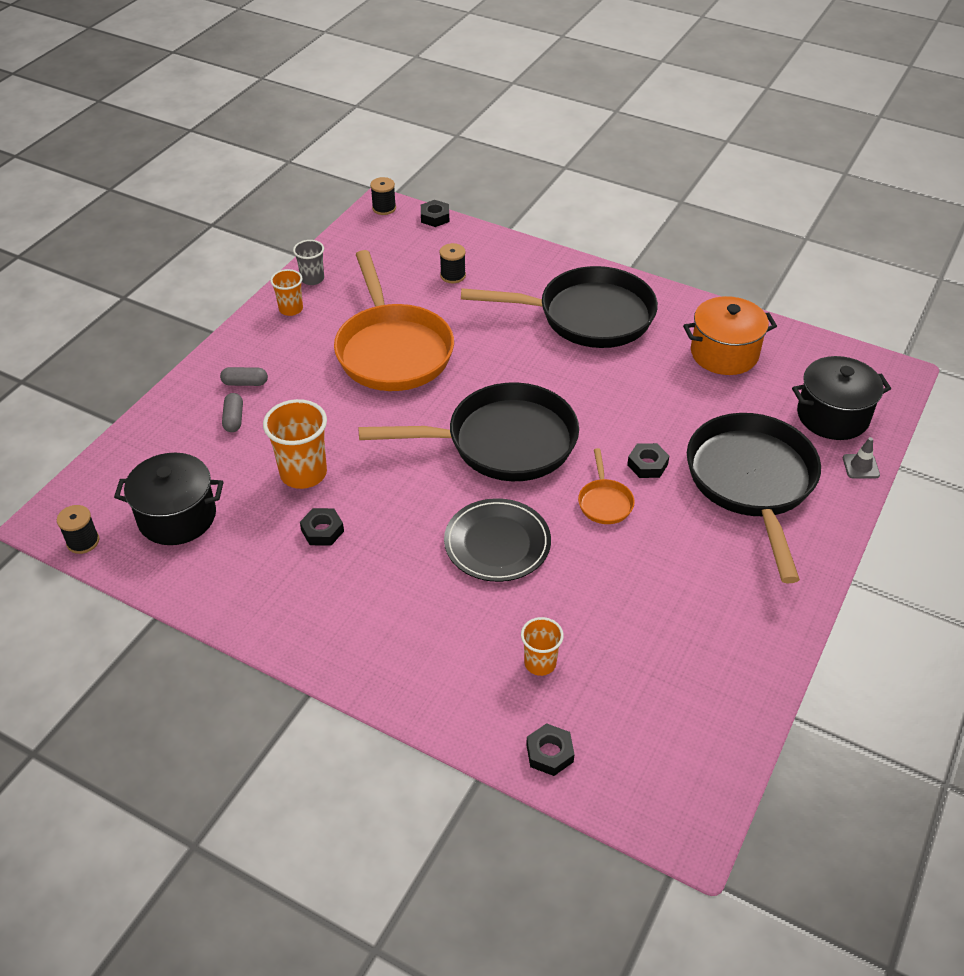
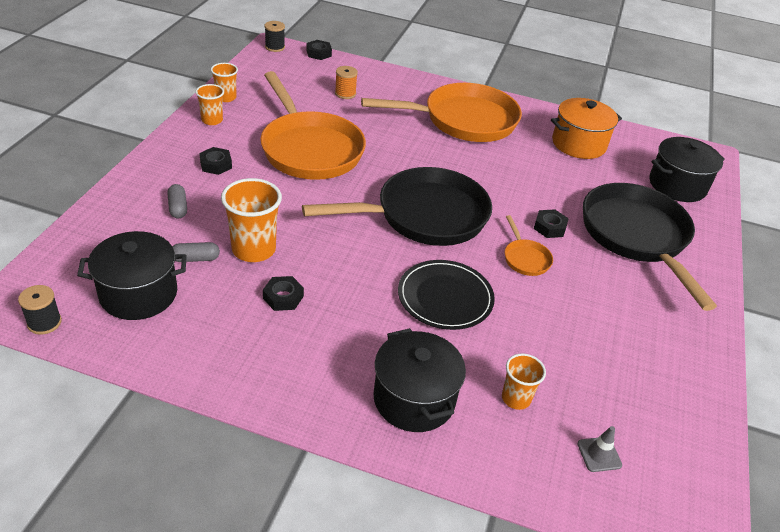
camera: 15 degrees left, 5 degrees down
(245, 383) = (182, 178): grey capsule -> grey capsule (195, 259)
(312, 279) = (226, 97): grey cup -> orange cup
(431, 654) = (414, 399): none -> black pot
(453, 275) = (345, 93): black spool -> orange spool
(549, 753) = (552, 481): black nut -> black nut (216, 165)
(587, 316) = (463, 120): black pan -> orange pan
(860, 466) = (713, 220): grey traffic cone -> grey traffic cone (599, 454)

